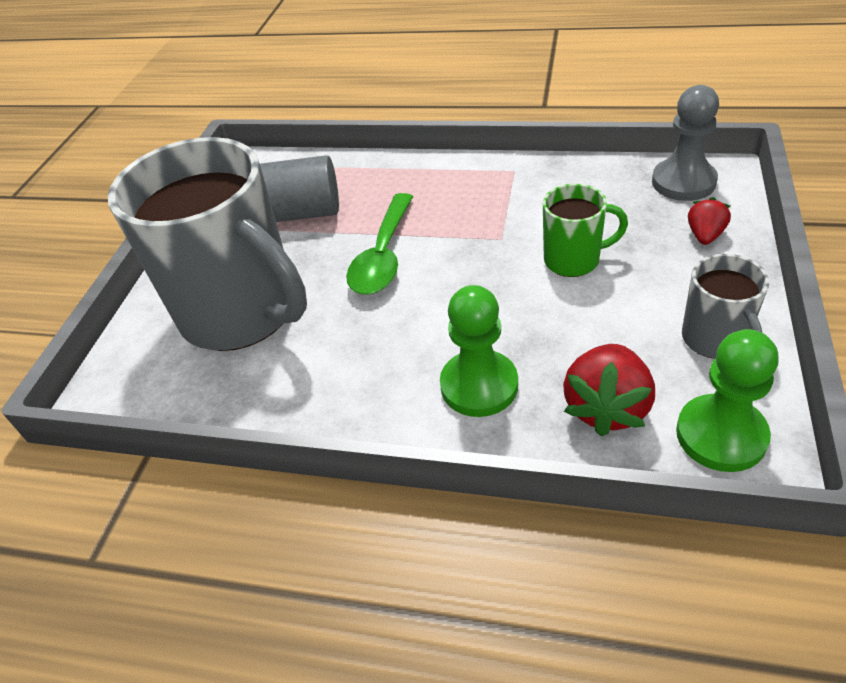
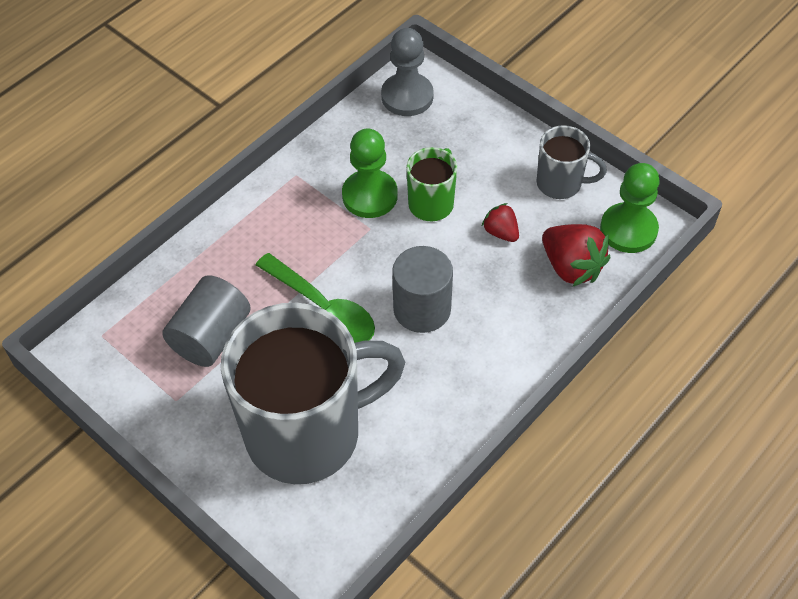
camera: 65 degrees left, 10 degrees up
(438, 317) = (422, 309): none -> grey cylinder
(479, 385) = (505, 320): green pawn -> green pawn (370, 196)
(705, 235) = (470, 124): red strawberry -> red strawberry (501, 232)

